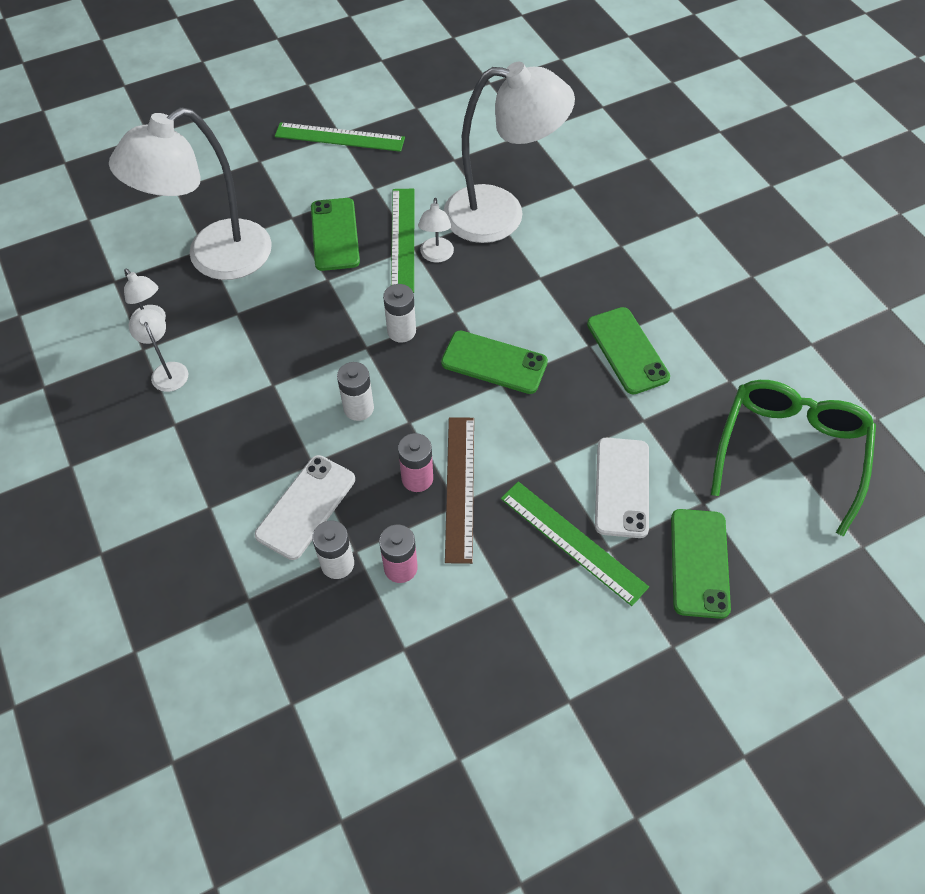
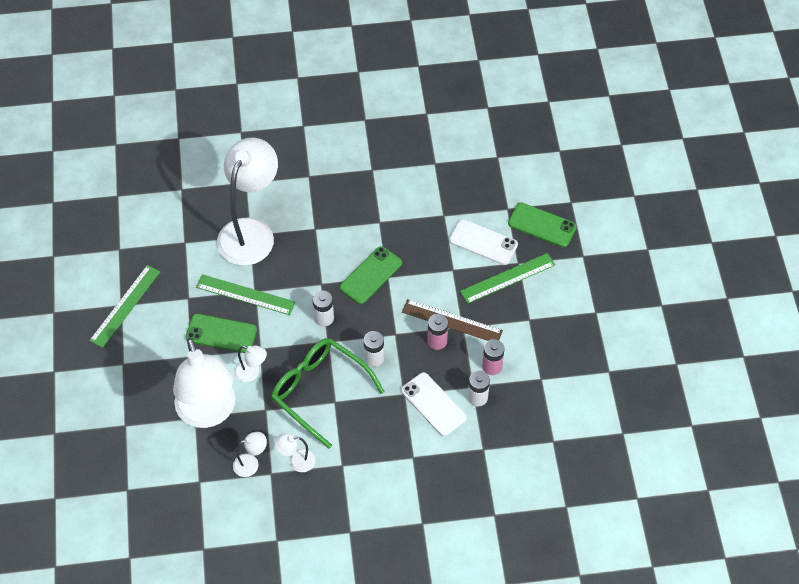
camera: 70 degrees left, 0 degrees up
(436, 256) = (269, 280): white lamp -> white lamp (252, 373)
(627, 350) = (392, 204): green phone -> none
(790, 452) = (492, 156): green glasses -> green glasses (319, 391)

